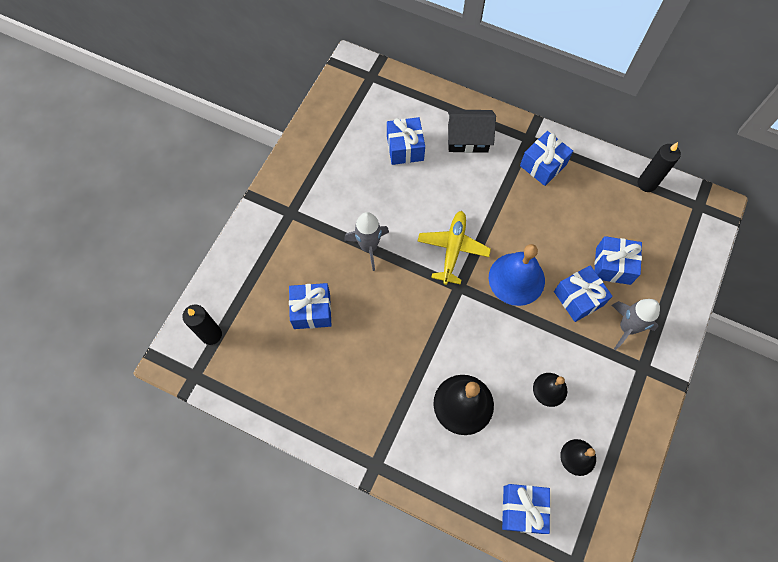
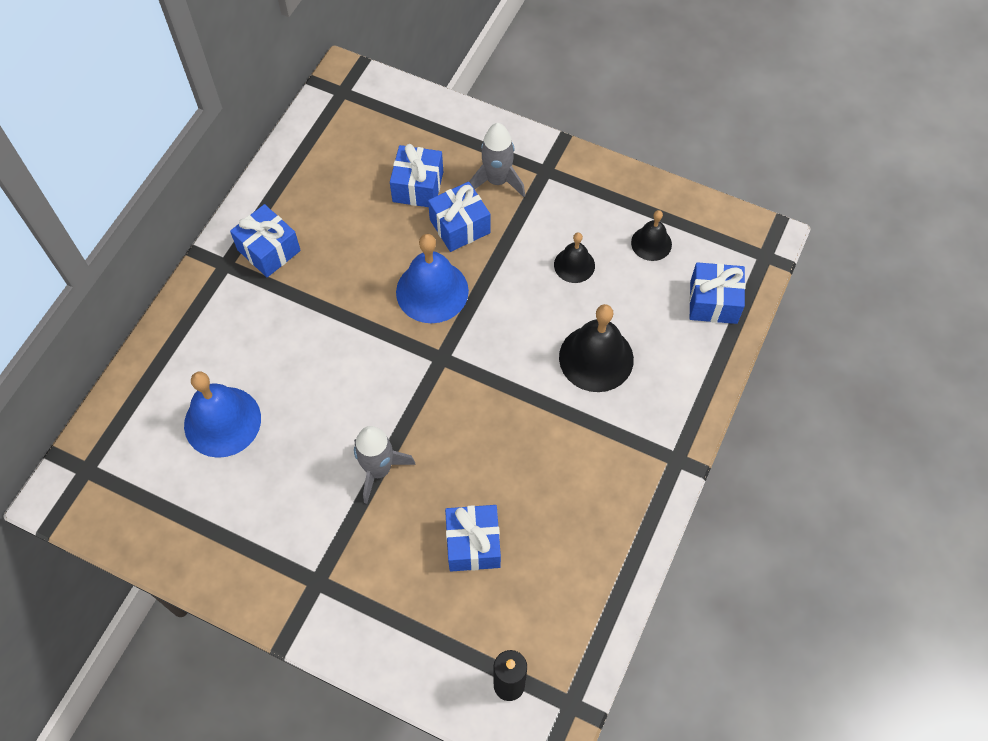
camera: 90 degrees left, 5 degrees down
(405, 148) = (222, 421): blue gift -> blue bell
(452, 249) = (387, 363): yellow plane -> none
(468, 139) = (216, 339): black house -> none
(646, 184) = (307, 140): black candle -> none

